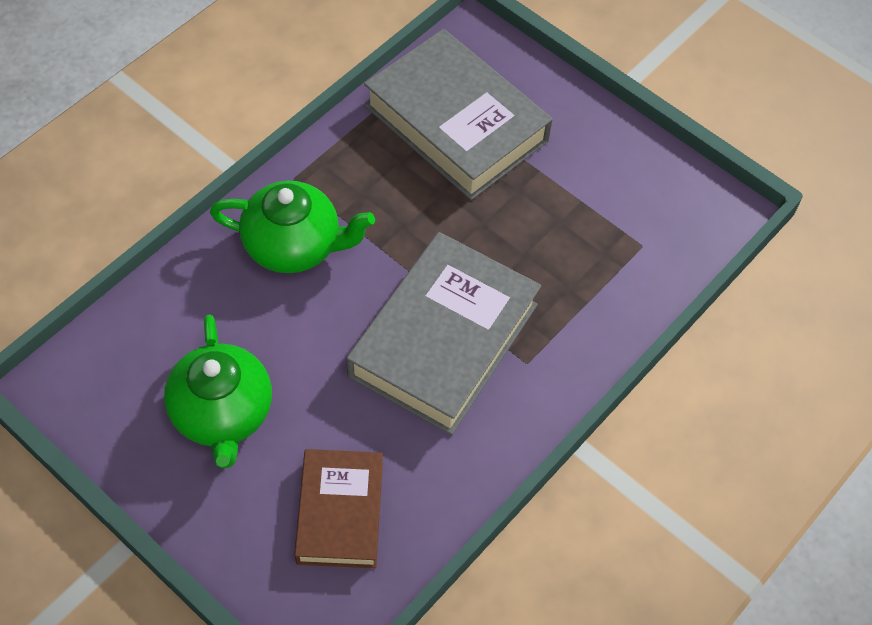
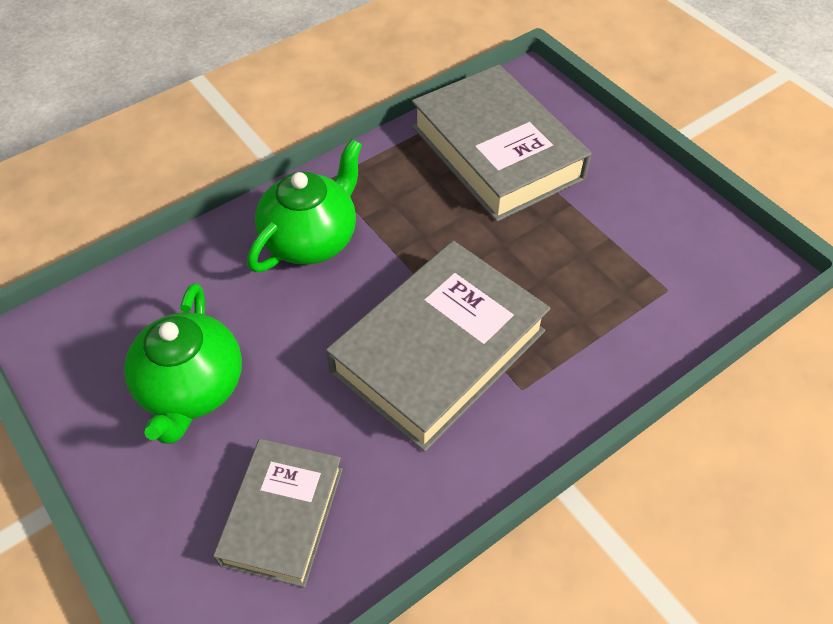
camera: 15 degrees right, 5 degrees down
(294, 246) = (311, 239): green teapot -> green teapot turned 75 degrees counterclockwise
(340, 512) = (283, 515): brown book -> grey book

